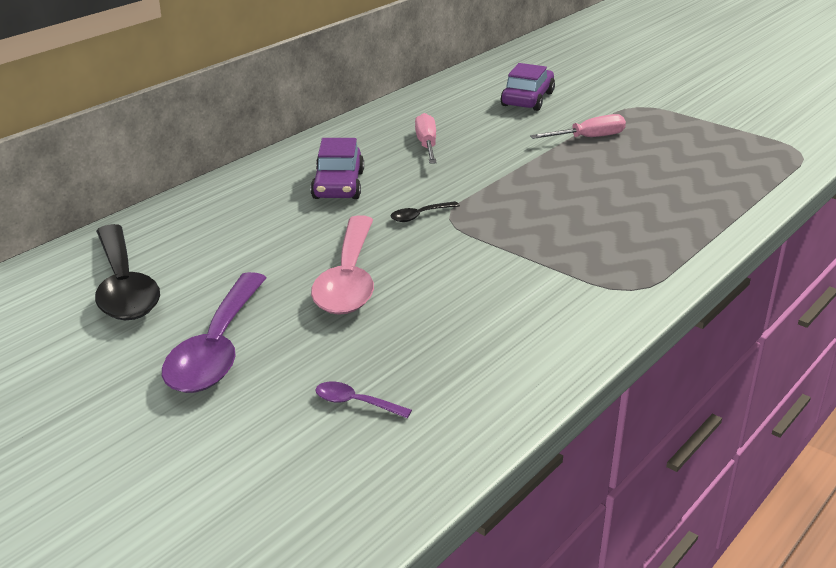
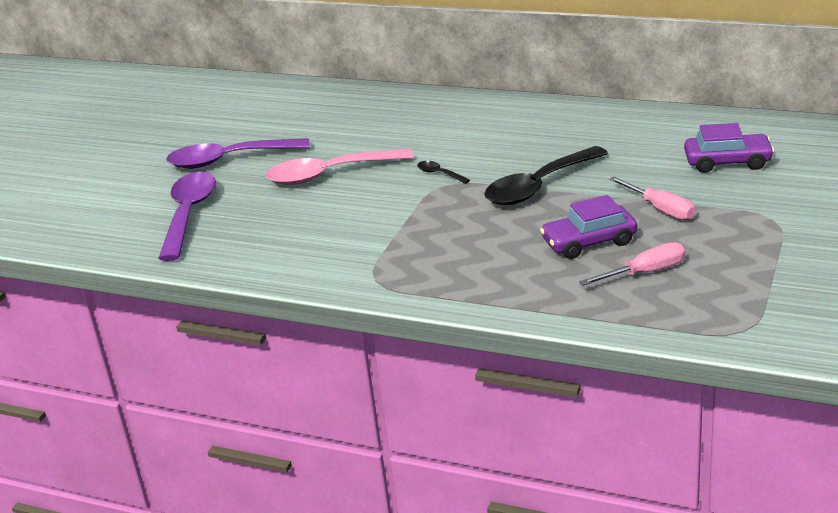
camera: 75 degrees right, 0 degrees up
(124, 286) = (283, 114): black spoon -> black spoon (539, 186)
(338, 185) = (467, 132): purple car -> purple car (589, 242)
(355, 403) = (188, 214): purple spoon -> purple spoon, size x2.37
(426, 145) = (572, 144): pink screwdriver -> pink screwdriver (645, 272)

